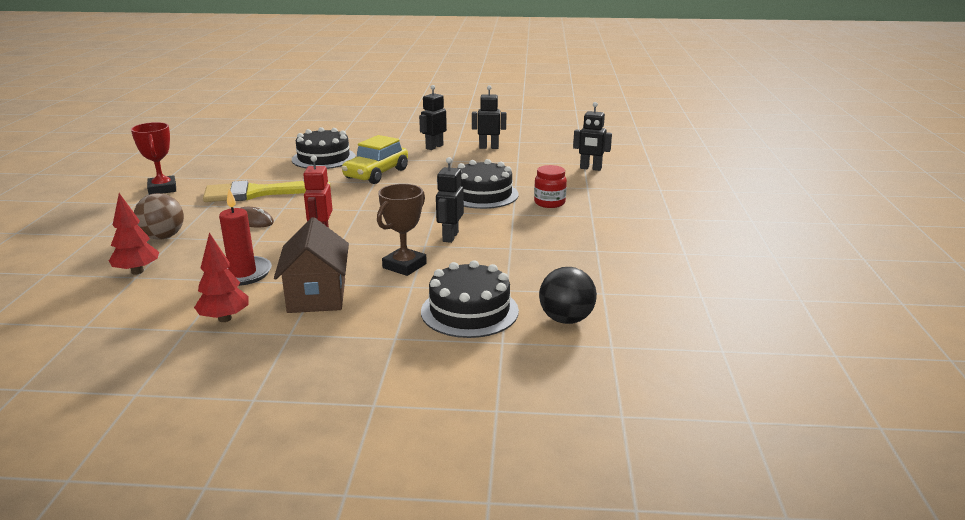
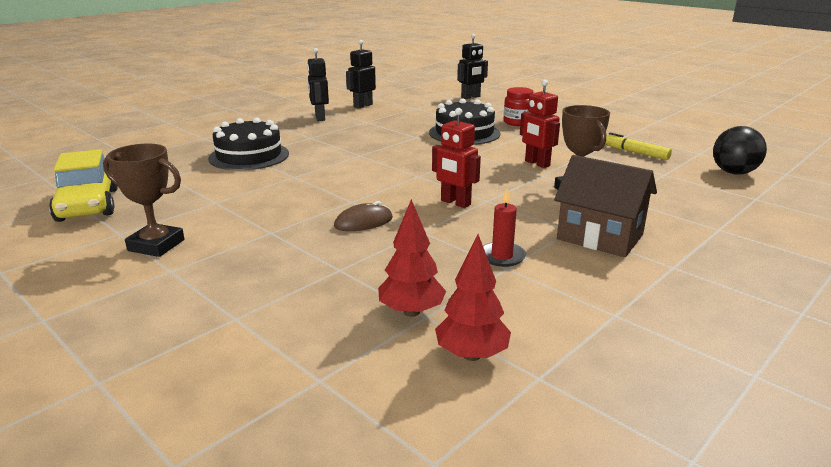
camera: 50 degrees left, 0 degrees up
(162, 189) = (156, 245): red trophy -> brown trophy
(163, 237) = (325, 276): brown ball -> none
(224, 318) = (607, 289): red tree -> red tree (471, 355)
(243, 273) = (502, 256): red candle -> red candle, size x0.66
(257, 193) = (285, 203): yellow brush -> none
(376, 174) = (341, 149): yellow car -> yellow car (88, 205)
(450, 237) = (537, 163): black robot -> red robot
(469, 311) = (692, 194): black cake -> none
(549, 265) = (634, 152): none -> yellow marker

